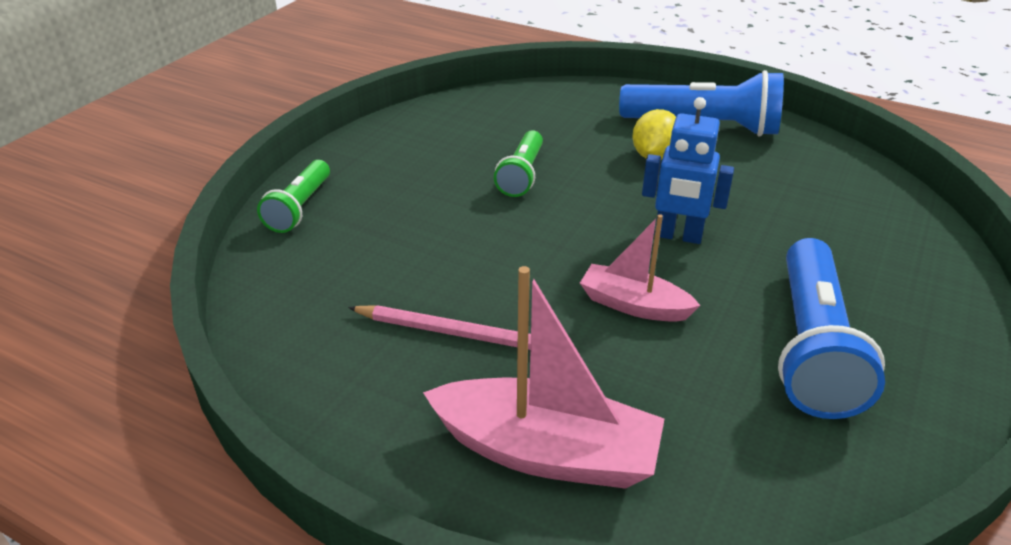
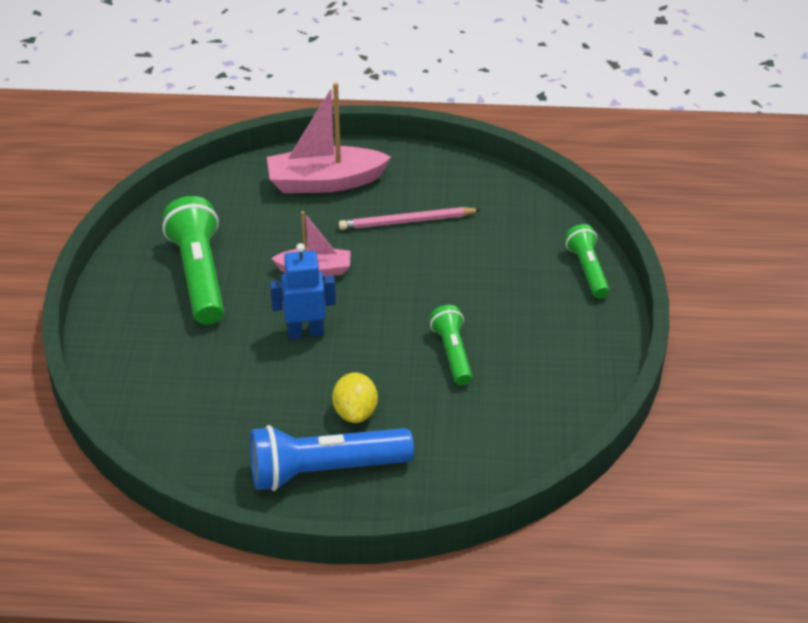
camera: 155 degrees right, 5 degrees up
(812, 347) = (199, 275): blue flashlight -> green flashlight

